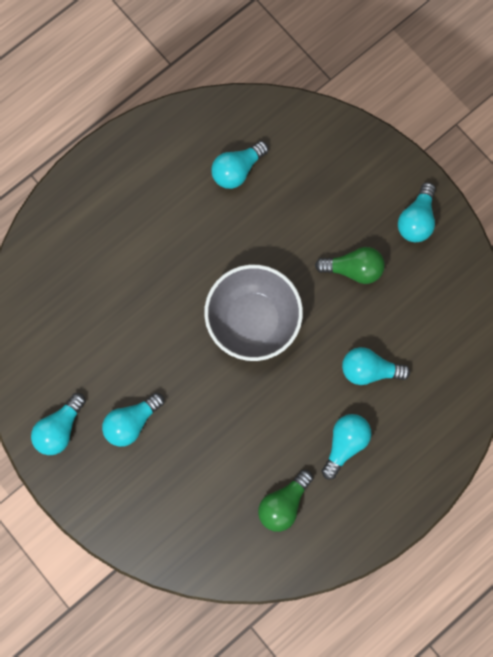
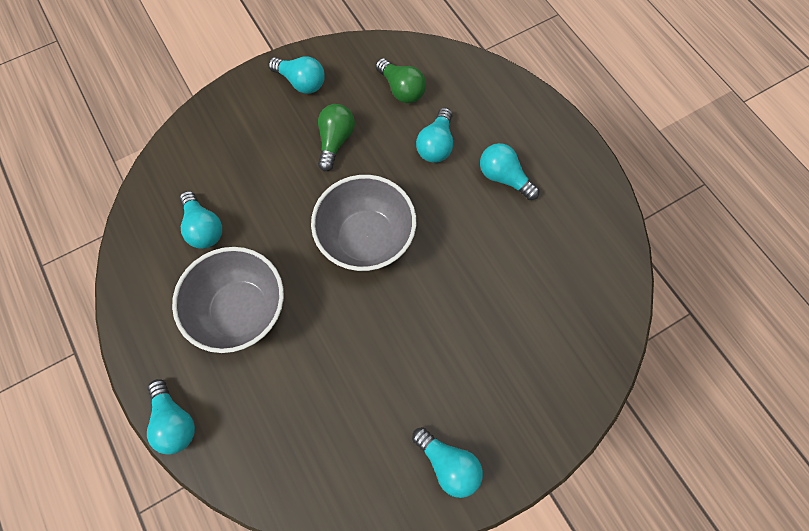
camera: 80 degrees left, 10 degrees down
(132, 422) = (453, 380): turquoise light bulb -> turquoise light bulb (174, 422)
(164, 224) = (240, 311): none -> grey bowl
(283, 503) = (556, 241): green light bulb -> green light bulb (402, 89)

